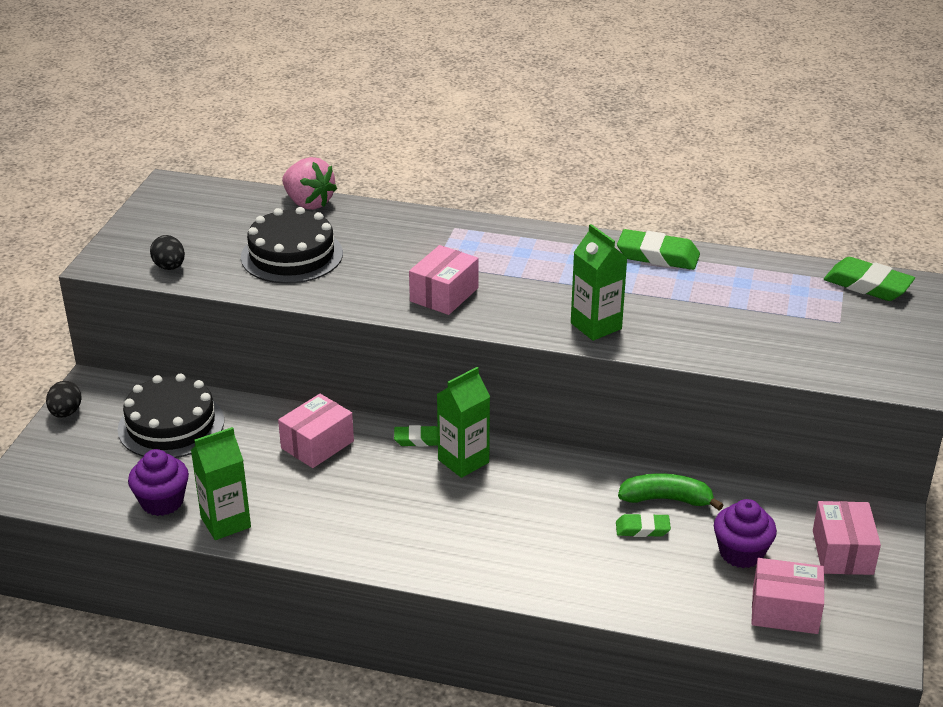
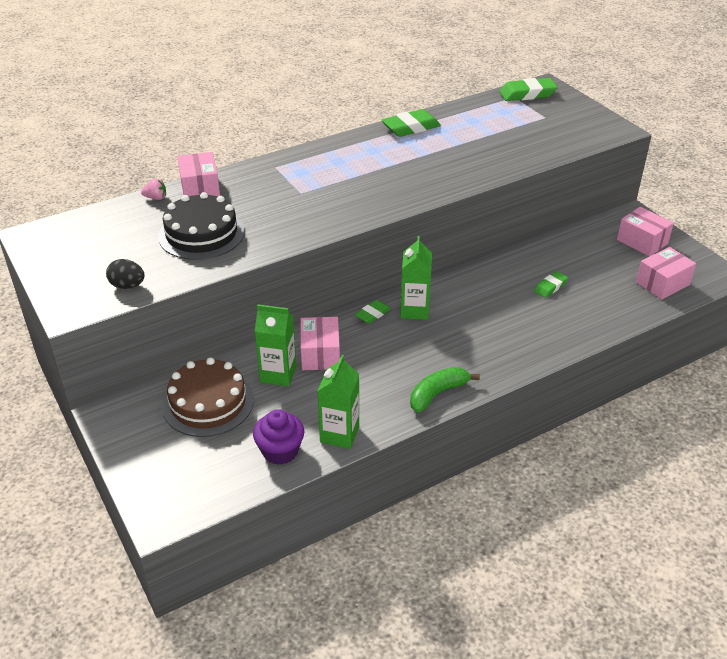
camera: 45 degrees left, 5 degrees up
(66, 413) = (118, 444): black egg -> none
(171, 425) = (208, 403): black cake -> brown cake
(308, 203) = (156, 198): pink strawberry -> pink strawberry, size x0.49
(444, 295) = (336, 207): pink box -> pink box (200, 188)
(596, 326) = (443, 179): green carton -> green carton (278, 374)
(666, 499) = (537, 265): green banana -> green banana (437, 394)
(741, 553) = (606, 269): purple cupcake -> none

